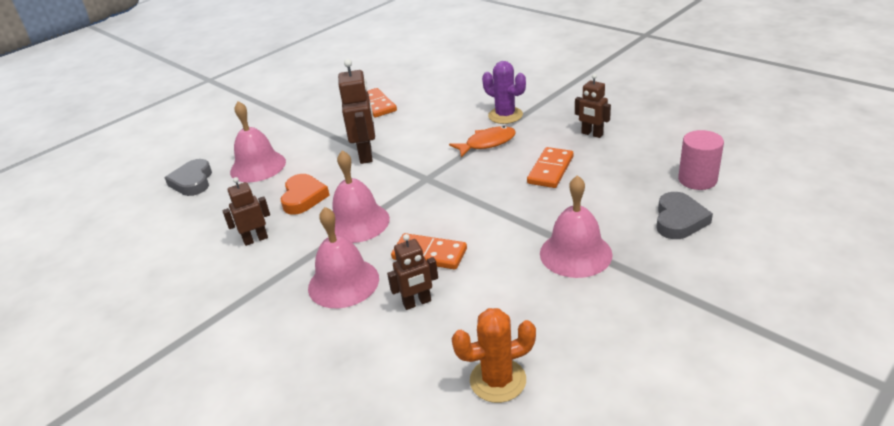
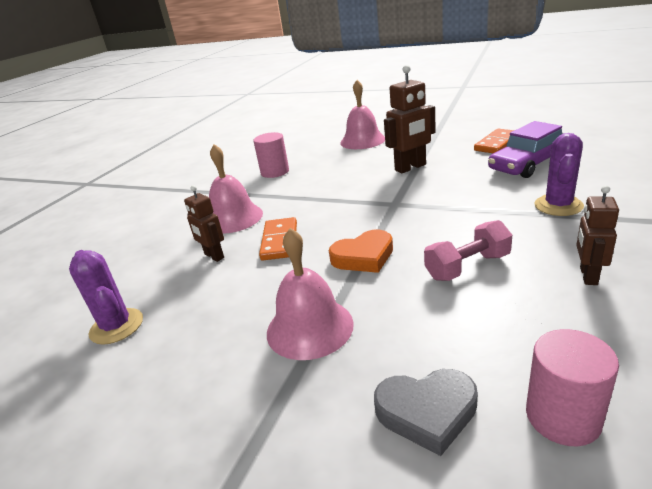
camera: 70 degrees right, 5 degrees down
(192, 181) = (330, 131): grey heart -> none
(255, 239) = (275, 172): brown robot -> pink cylinder
(303, 197) = (333, 168): orange heart -> orange heart (363, 256)
(357, 222) = (311, 197): pink bell -> none
(430, 105) = (528, 164): none -> purple car
(487, 143) = (486, 213): orange fish -> none
(498, 380) = (116, 326): orange cactus -> purple cactus
(550, 170) = (467, 267): orange domino -> pink dumbbell

